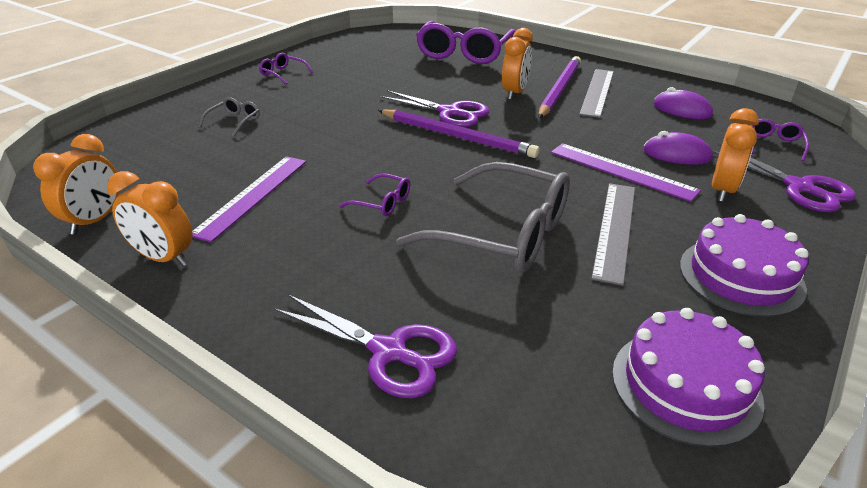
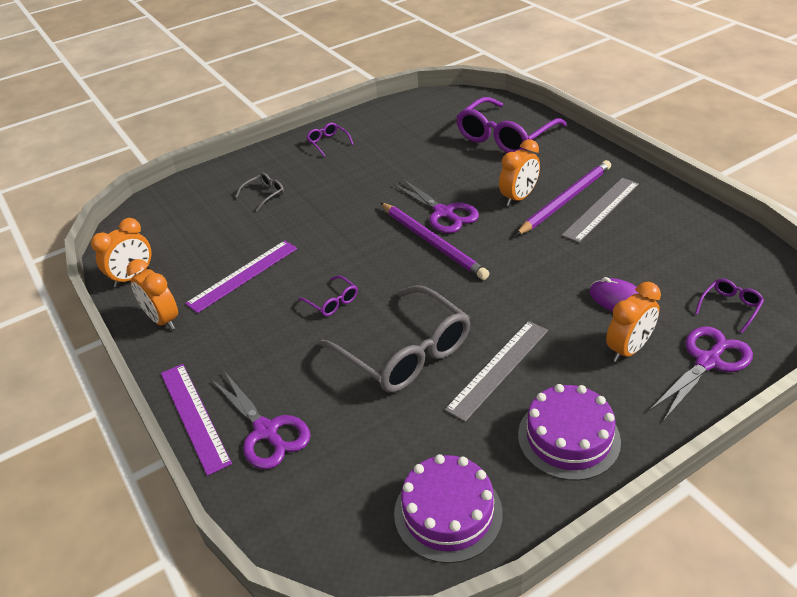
camera: 25 degrees right, 5 degrees up
(621, 171) = (551, 309): purple ruler -> purple ruler (194, 416)
(682, 110) = (670, 246): purple mouse -> none
(798, 187) = (707, 362): purple scissors -> purple scissors turned 120 degrees counterclockwise

